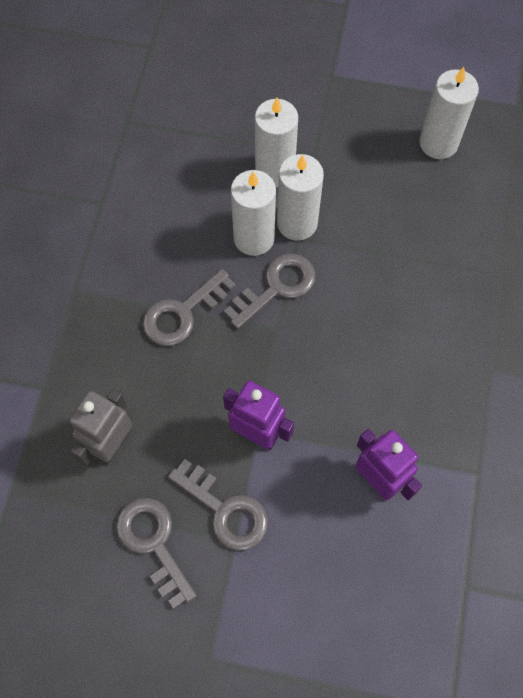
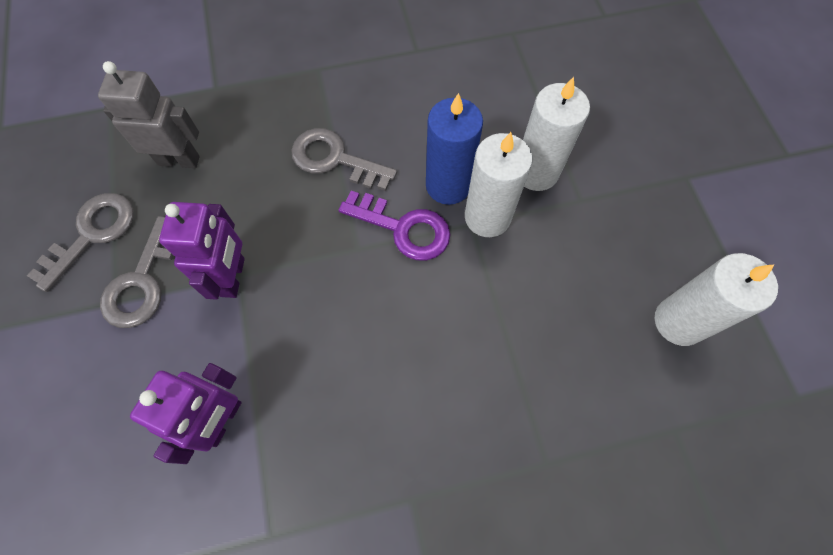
camera: 65 degrees right, 0 degrees up
(254, 238) = (448, 185): white candle -> blue candle
(276, 287) = (403, 228): grey key -> purple key

